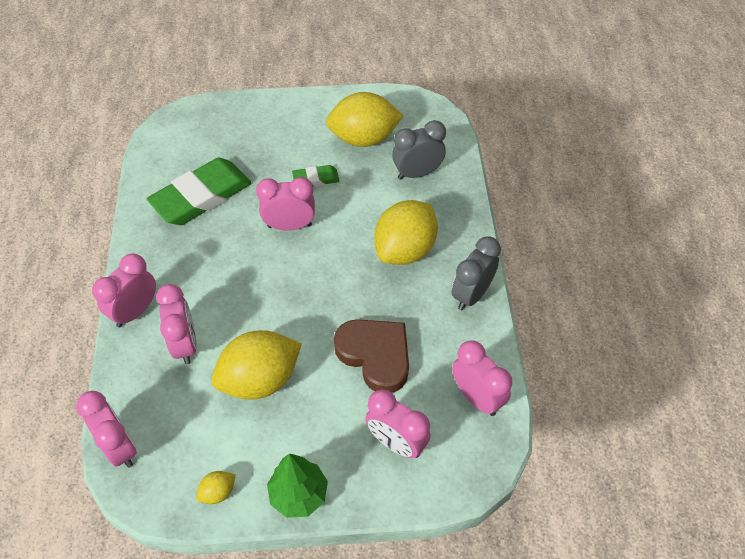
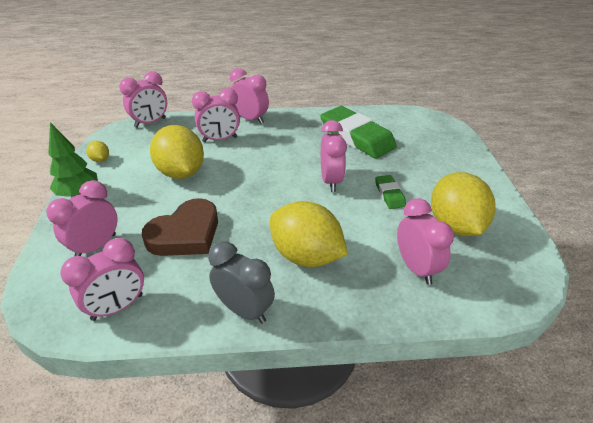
camera: 90 degrees right, 15 degrees down
(417, 173) = (416, 268): grey clock -> pink clock

